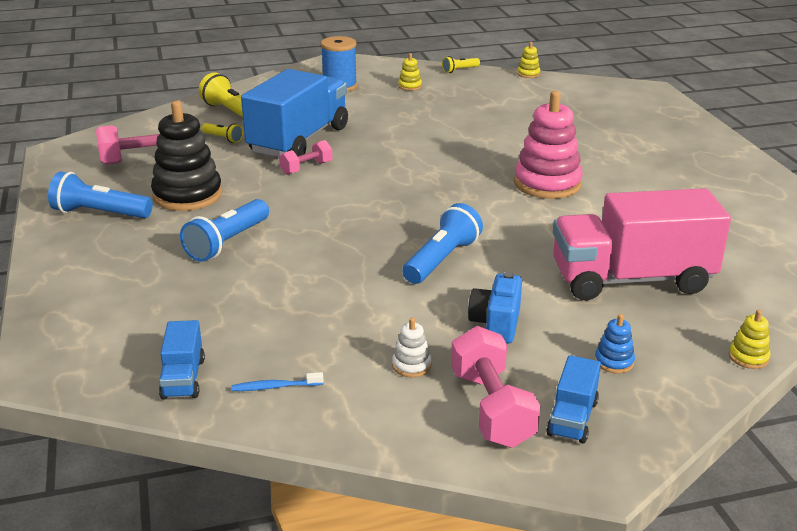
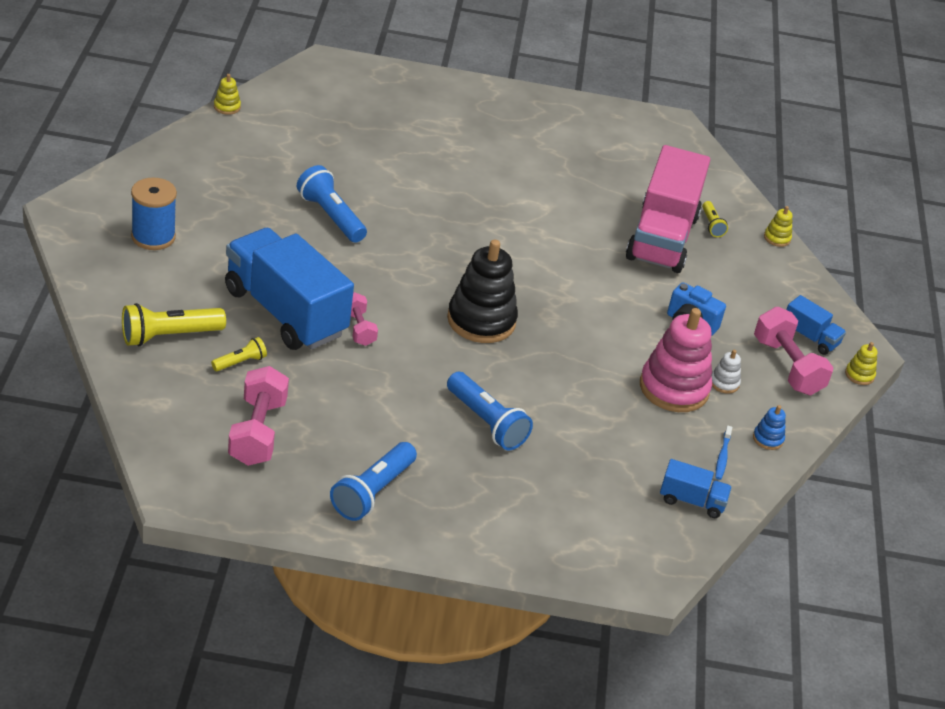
camera: 75 degrees left, 10 degrees up
(187, 195) = (369, 423): black stacking toy -> black stacking toy (481, 320)
(410, 86) = (195, 191): yellow stacking toy -> yellow stacking toy (859, 375)
(441, 260) = (584, 313): blue flashlight -> blue flashlight (330, 216)
(459, 70) = (177, 142): yellow flashlight -> yellow flashlight (712, 225)
(491, 408) = (787, 366): pink dumbbell -> pink dumbbell turned 60 degrees clockwise
(547, 184) = (486, 206): pink stacking toy -> pink stacking toy (674, 388)
(614, 362) = (758, 293): blue stacking toy -> blue stacking toy (768, 439)

